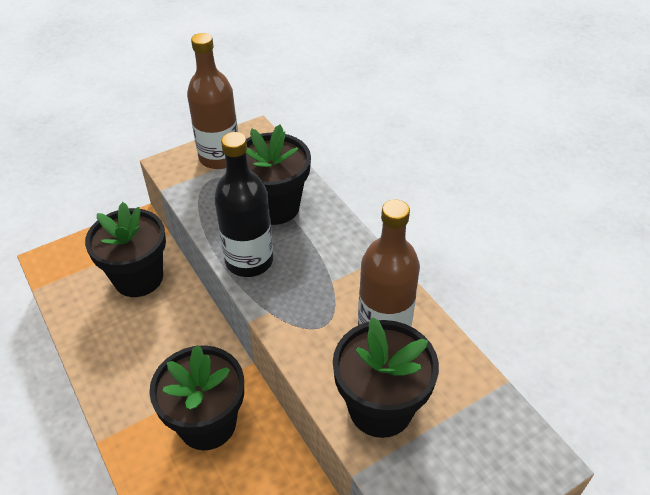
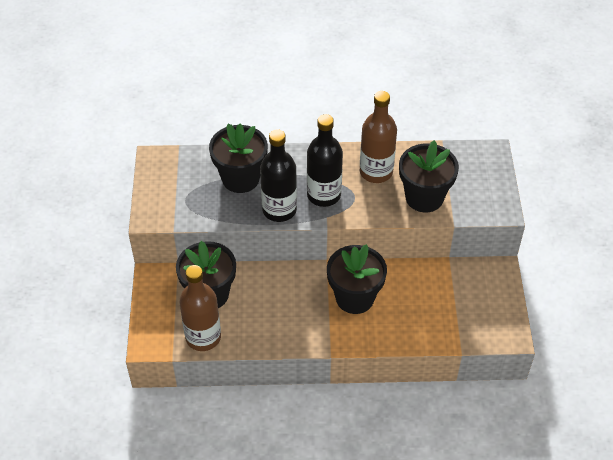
camera: 60 degrees left, 5 degrees up
(219, 157) = (166, 187): brown bottle -> brown bottle (203, 337)
(303, 292) = (324, 195): none -> black bottle

